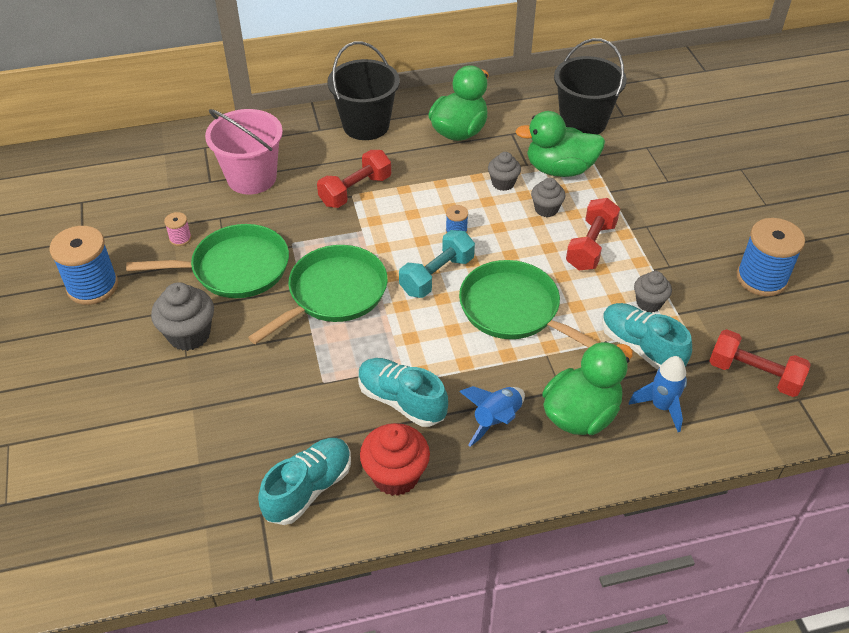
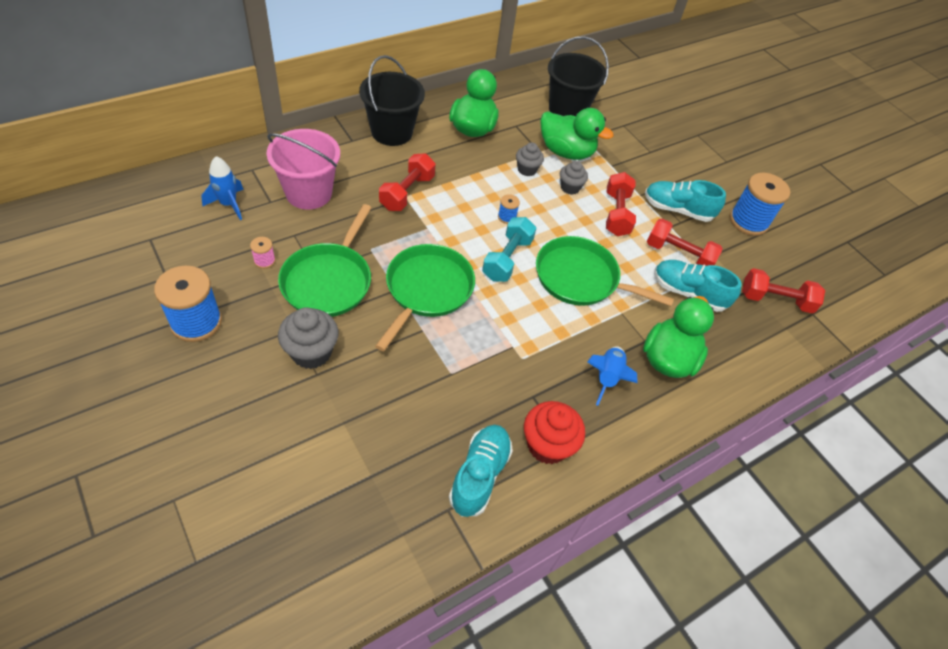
camera: 25 degrees left, 5 degrees up
(235, 268) = (328, 281): green pan -> green pan turned 135 degrees clockwise
(401, 401) = (524, 376): turquoise shoe -> turquoise shoe (677, 210)
(559, 169) = (566, 152): green duck -> green duck turned 135 degrees counterclockwise
(649, 303) = (678, 255): grey cupcake -> red dumbbell
(661, 406) = (723, 339): blue rocket -> blue rocket (228, 204)

